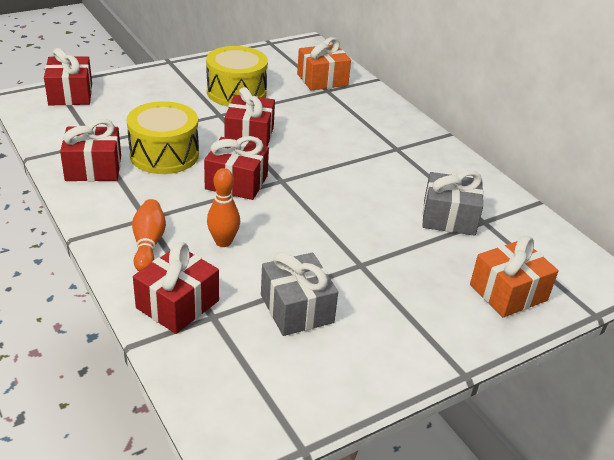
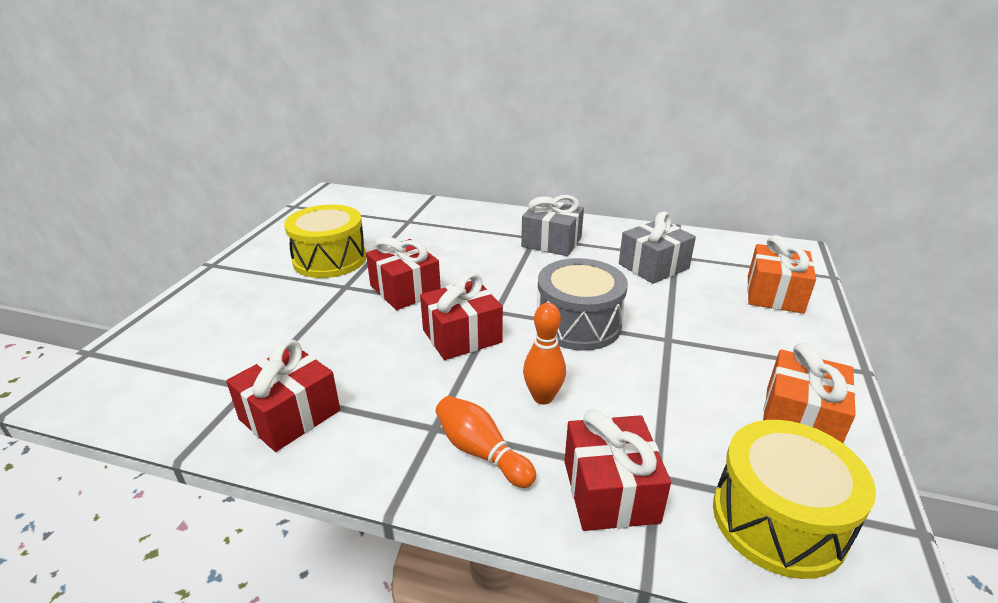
camera: 40 degrees left, 5 degrees down
(70, 94) = (132, 353): red gift -> none
(164, 154) = (349, 353): yellow drum -> yellow drum (778, 520)
(296, 309) = (696, 411): grey gift -> grey gift (551, 242)
(318, 219) = (578, 324): none -> grey drum
(322, 80) = (390, 215): orange gift -> orange gift (800, 419)

